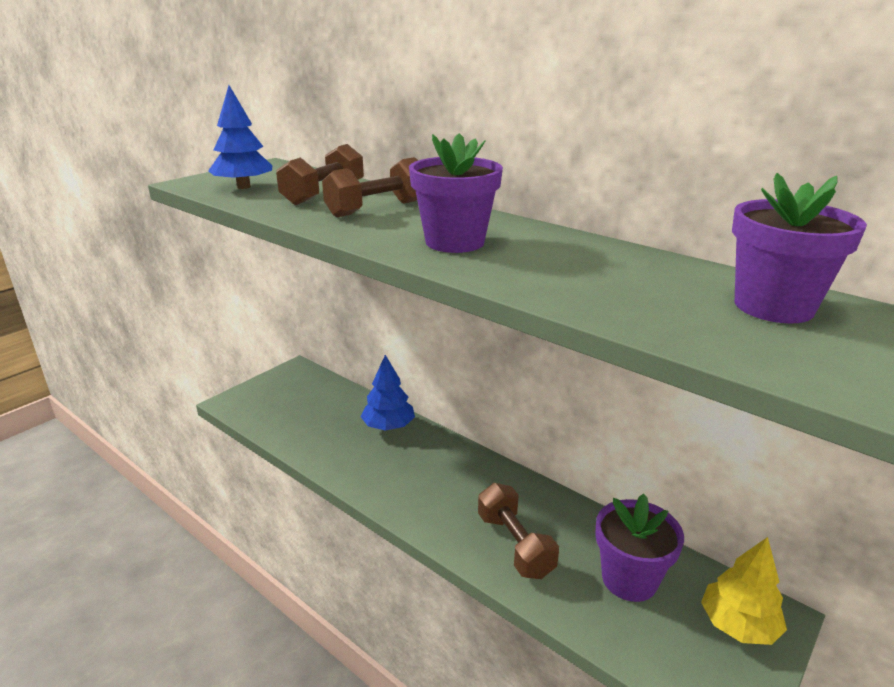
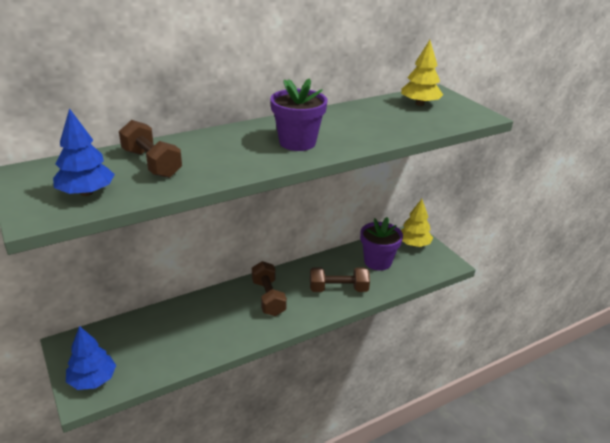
camera: 70 degrees left, 5 degrees up
(377, 209) = (210, 151): brown dumbbell -> brown dumbbell (268, 298)
(388, 426) = (196, 309): blue tree -> blue tree (93, 380)
(773, 306) = (419, 104): purple flower pot -> yellow tree

